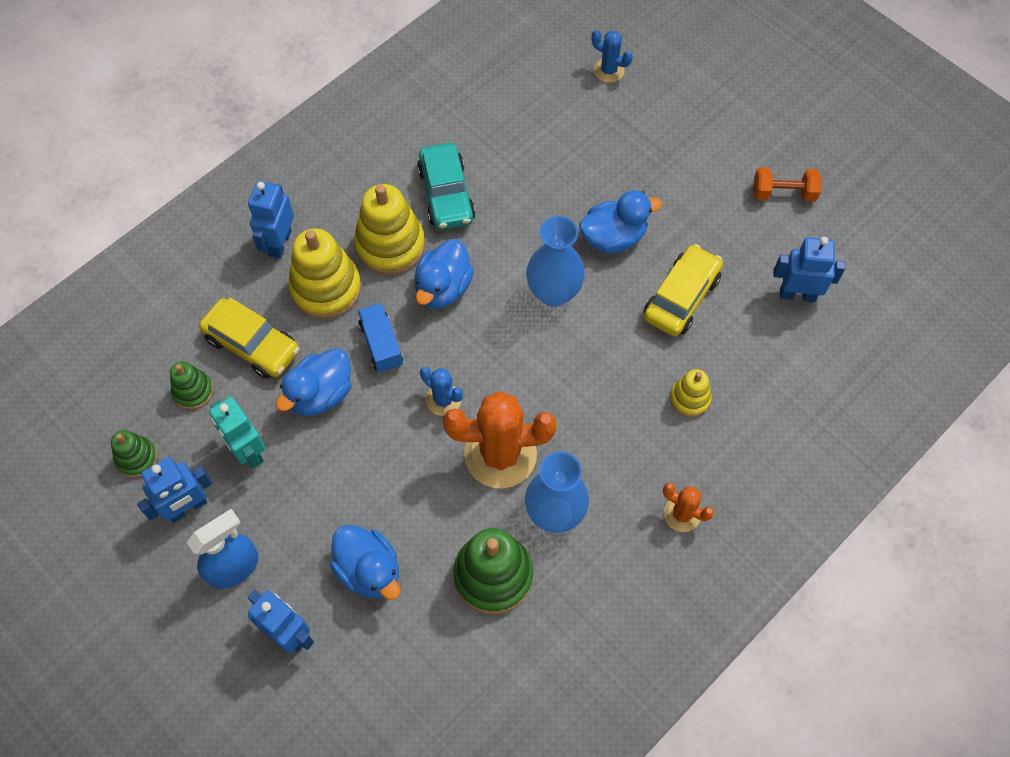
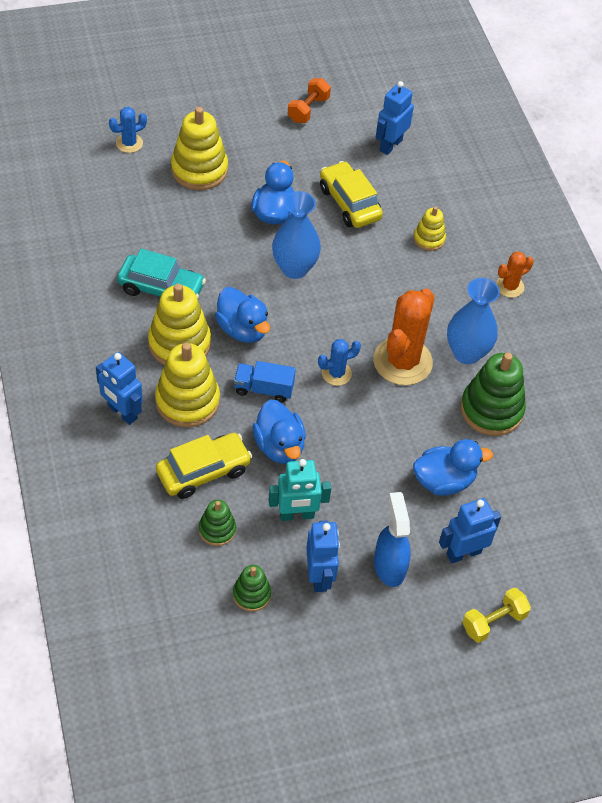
camera: 65 degrees left, 10 degrees down
(219, 704) = (493, 622): none -> yellow dumbbell
(621, 144) = (199, 170): none -> yellow stacking toy

